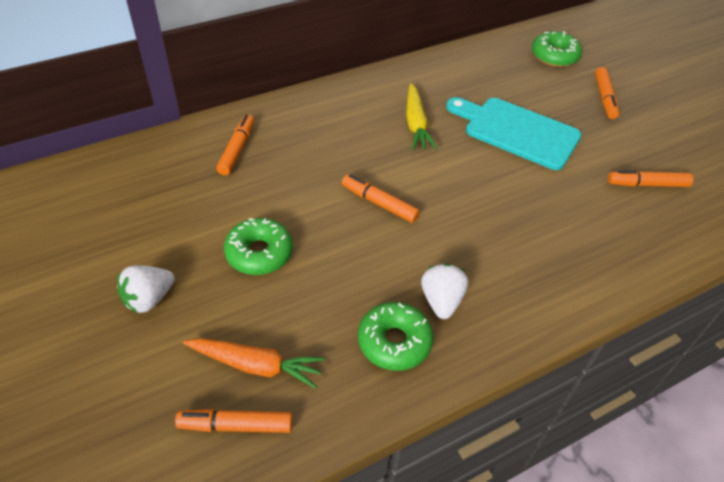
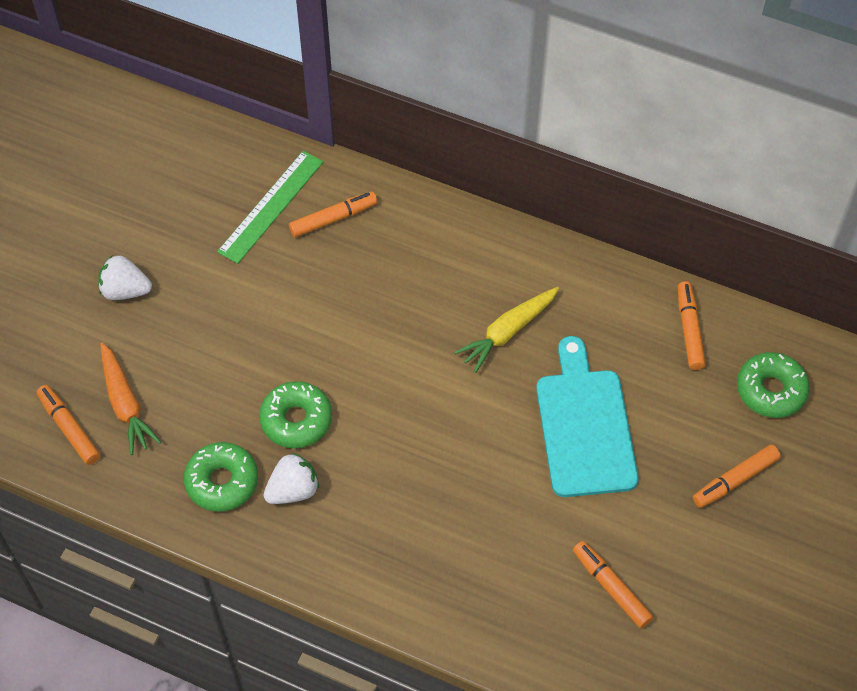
camera: 55 degrees right, 10 degrees up
(187, 173) = (271, 206): none -> green ruler
(259, 253) = (230, 326): green donut -> green donut (296, 420)
(379, 203) = (367, 373): orange marker -> orange marker (689, 329)

